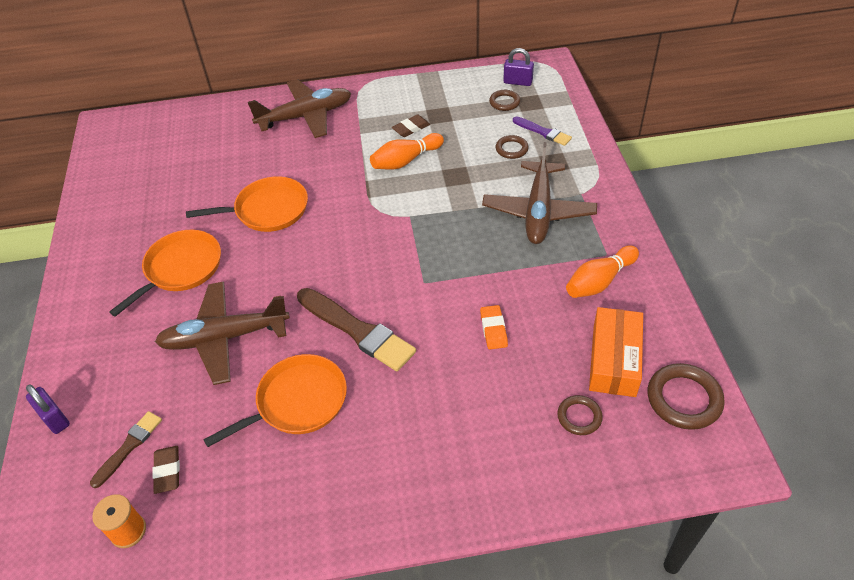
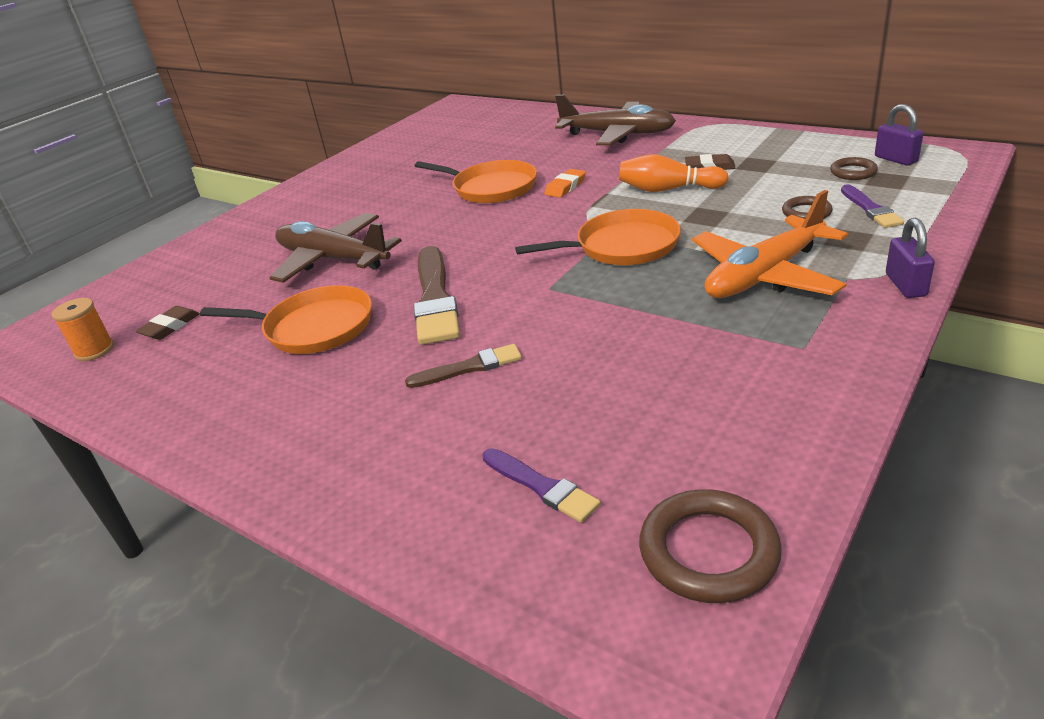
camera: 45 degrees right, 15 degrees down
(54, 418) = (168, 260): purple padlock -> purple padlock (905, 285)
(129, 447) = (175, 299): brown brush -> brown brush (469, 367)
(180, 269) = (372, 204): orange pan -> orange pan (622, 246)
(493, 329) = (562, 356): orange eraser -> orange eraser (565, 187)
(538, 211) = (764, 275): brown plane -> orange plane
(579, 417) = (541, 486): brown ring -> purple brush
(599, 281) = (756, 369): orange bowling pin -> none
(614, 360) = (666, 455): orange box -> none

